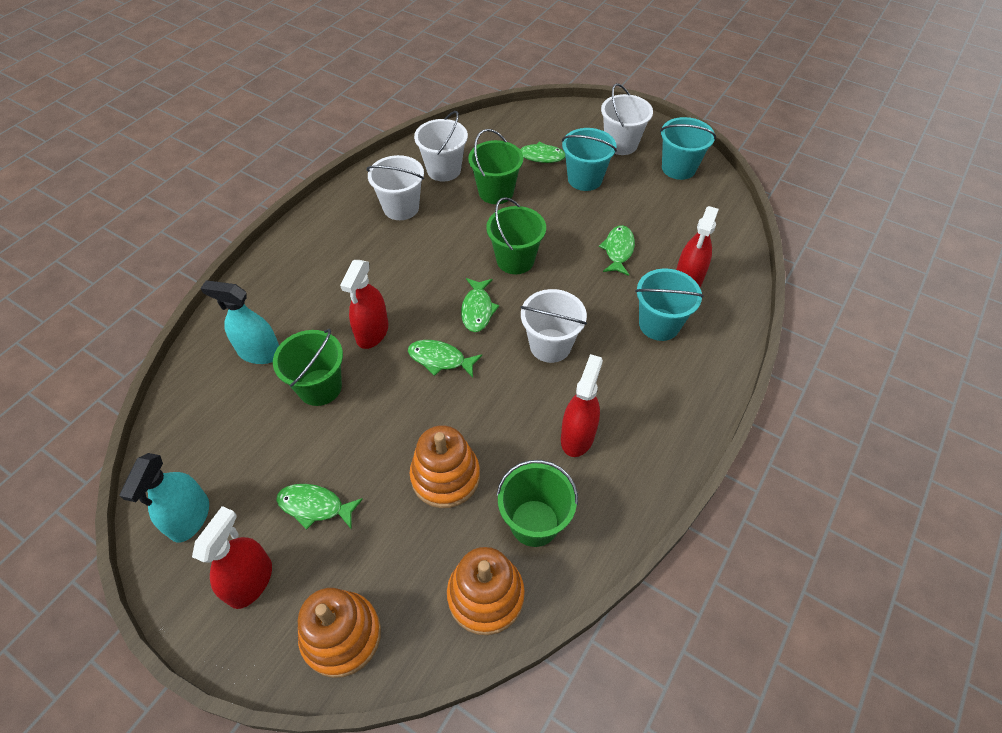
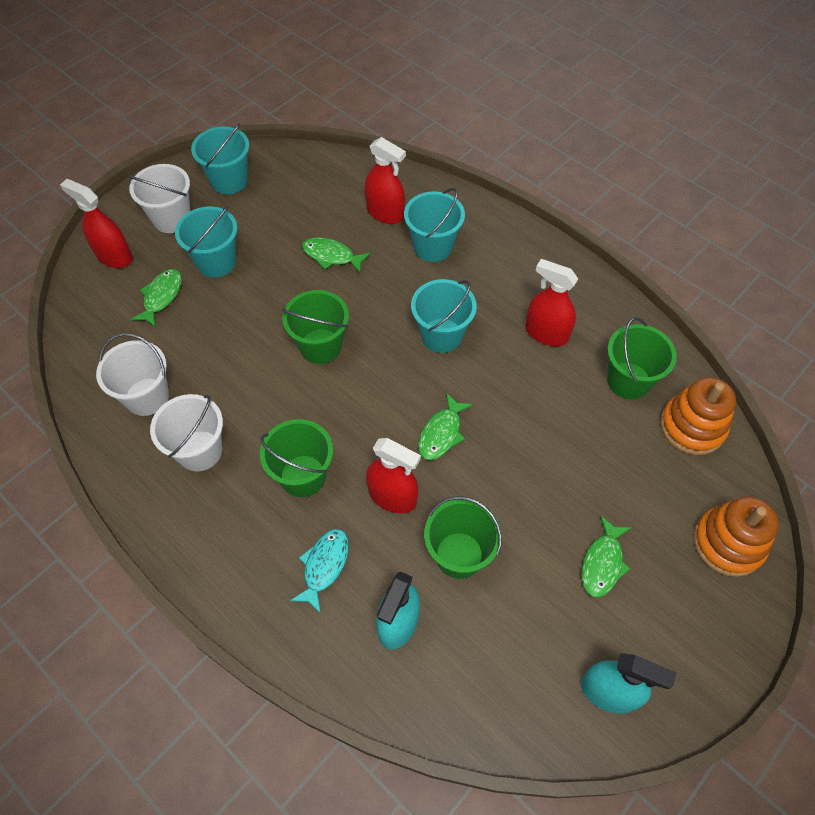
camera: 80 degrees left, 5 degrees up
(250, 581) = (678, 625): red spray bottle -> red spray bottle (114, 256)
(307, 298) = (324, 566): none -> turquoise fish
(445, 476) = (578, 444): orange stacking toy -> none
(477, 310) = (382, 391): green fish -> none
(496, 192) = (207, 348): green bucket -> green bucket (303, 476)
(550, 345) = (441, 335): white bucket -> turquoise bucket

